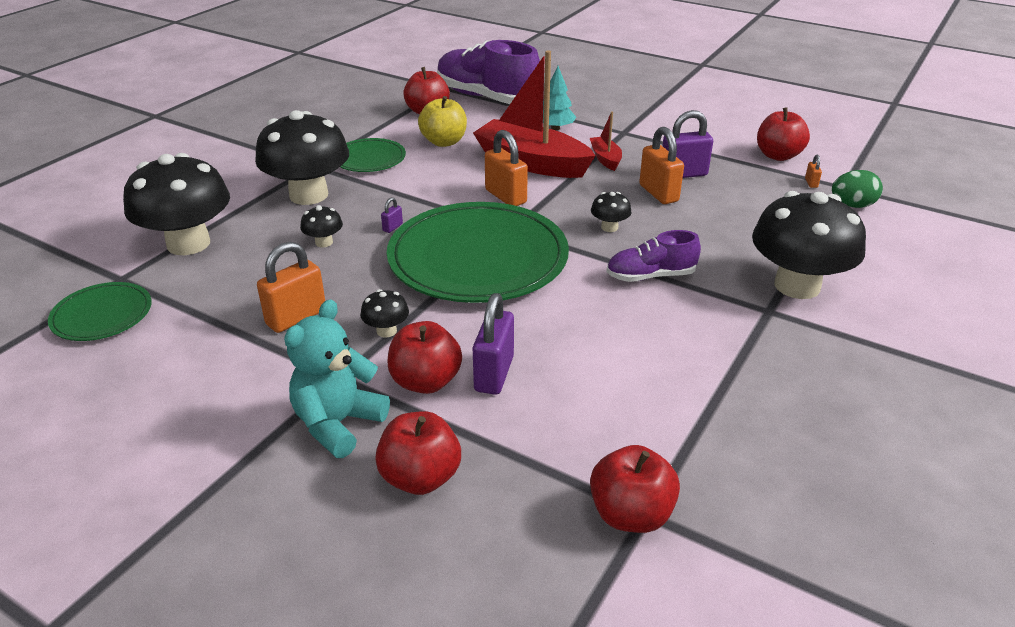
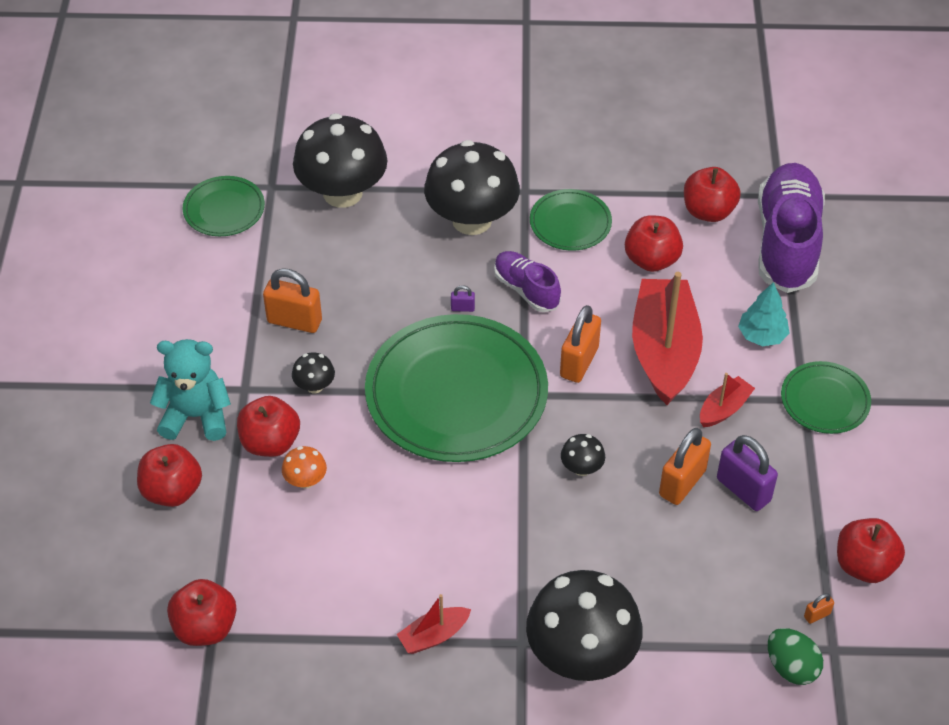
camera: 60 degrees right, 15 degrees up
(324, 242) = (406, 276): black mushroom -> none
(444, 142) = (651, 260): yellow apple -> red apple
(494, 374) = (305, 480): purple padlock -> orange mushroom
(630, 126) = (825, 400): none -> green plate
(650, 276) = (517, 532): purple shoe -> purple shoe (526, 289)
(734, 355) = (434, 636): none -> red boat

